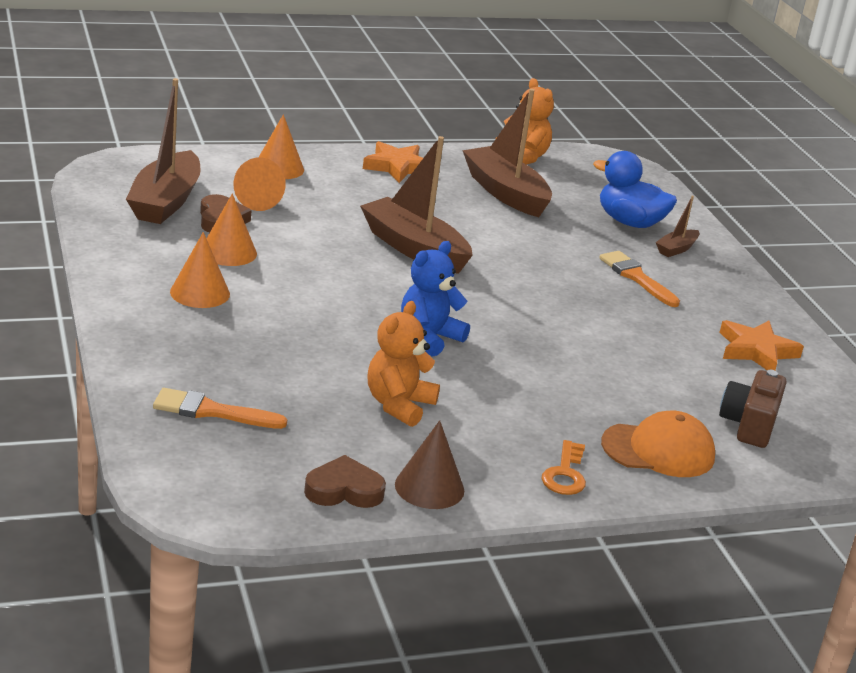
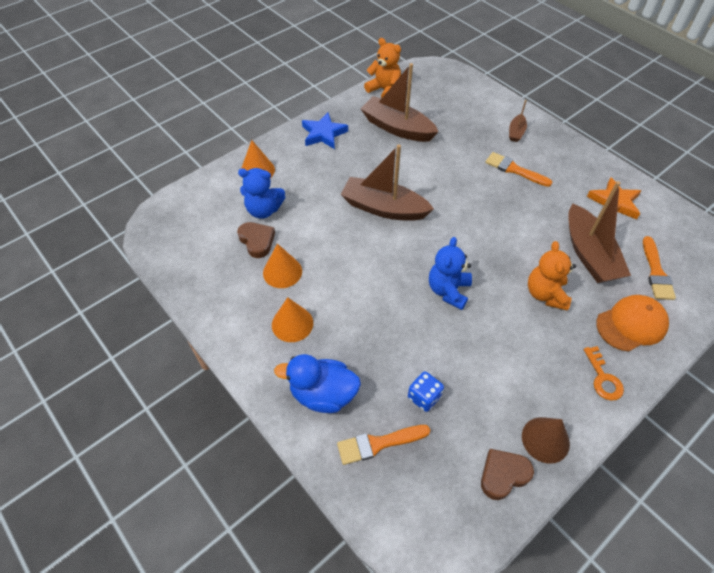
camera: 20 degrees left, 25 degrees up
(165, 201) = (212, 241): brown boat -> brown boat (589, 254)
(254, 200) = (264, 210): orange cone -> blue teddy bear
(306, 401) = (424, 397): none -> blue dice
(397, 167) = (323, 134): orange star -> blue star
(399, 405) = (476, 368): orange teddy bear -> orange teddy bear (545, 294)
(630, 222) = (477, 121): blue duck -> blue duck (323, 394)
(749, 425) = (656, 272): brown camera -> orange brush

